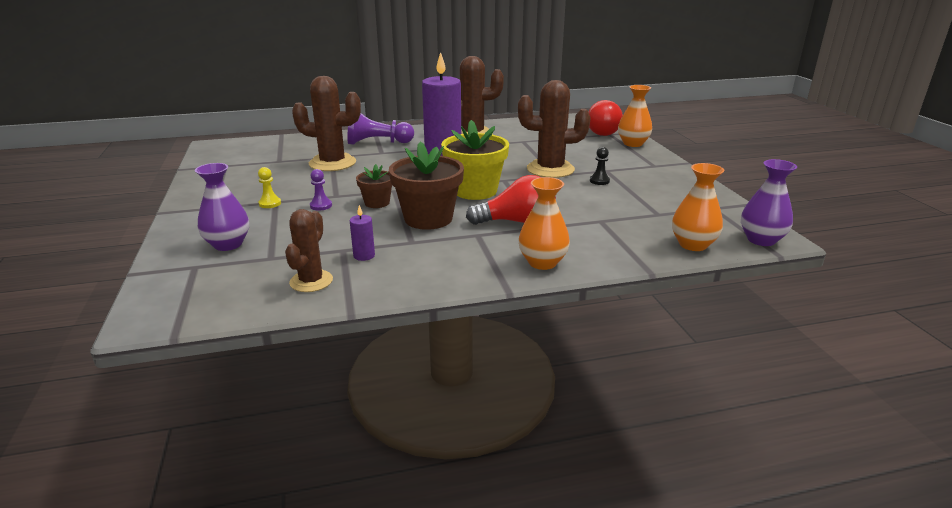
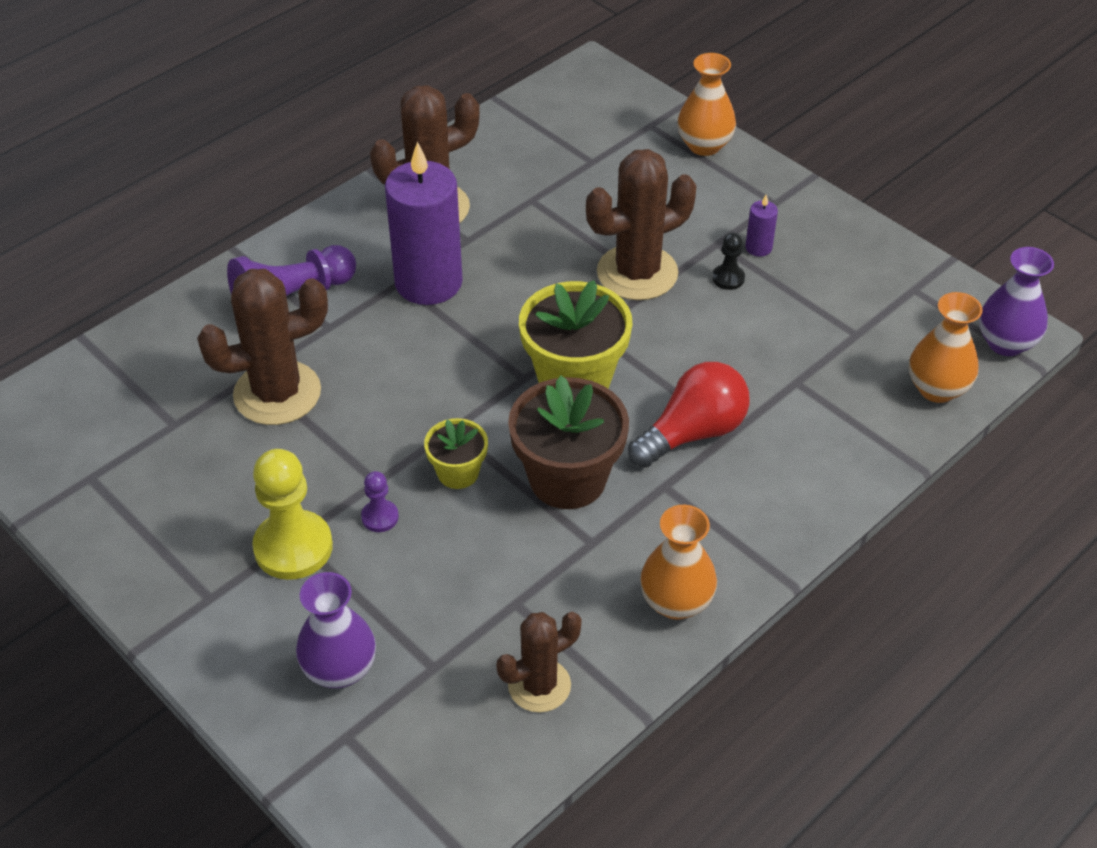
camera: 30 degrees left, 20 degrees up
(270, 203) = (293, 547): yellow pawn -> yellow pawn, size x2.08
(311, 281) = (539, 685): brown cactus -> brown cactus turned 75 degrees clockwise
(364, 256) = (557, 602): purple candle -> purple candle (758, 248)
(377, 203) = (458, 472): brown flower pot -> yellow flower pot
(542, 262) = (790, 509): orange vase -> orange vase (676, 602)
(601, 132) = (632, 122): red light bulb -> none

